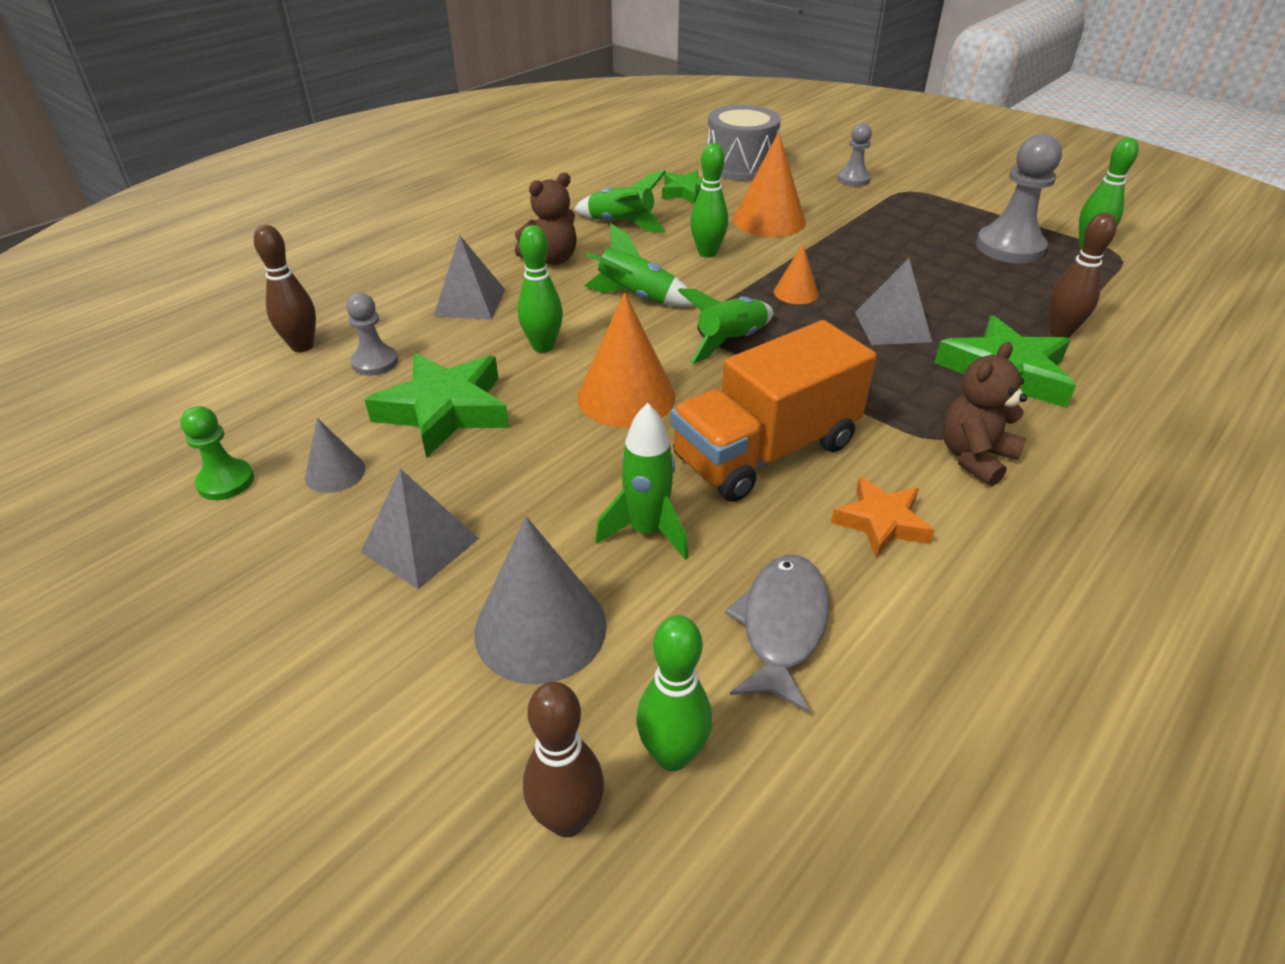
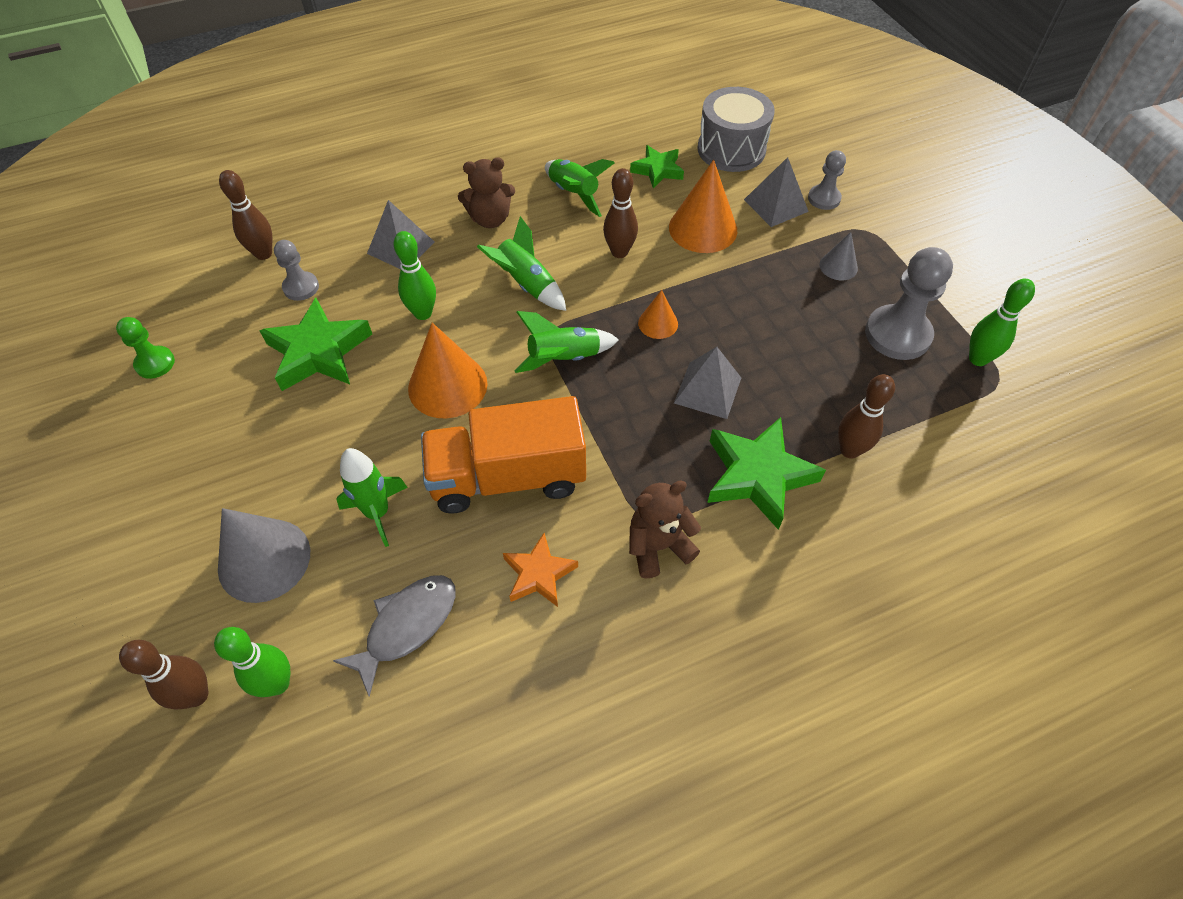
camera: 25 degrees right, 15 degrees up
(335, 473) = (220, 382): grey cone -> grey cone (838, 266)
(420, 545) = (235, 464): grey pyramid -> grey pyramid (775, 205)
(707, 253) = (619, 252): green bowling pin -> brown bowling pin

